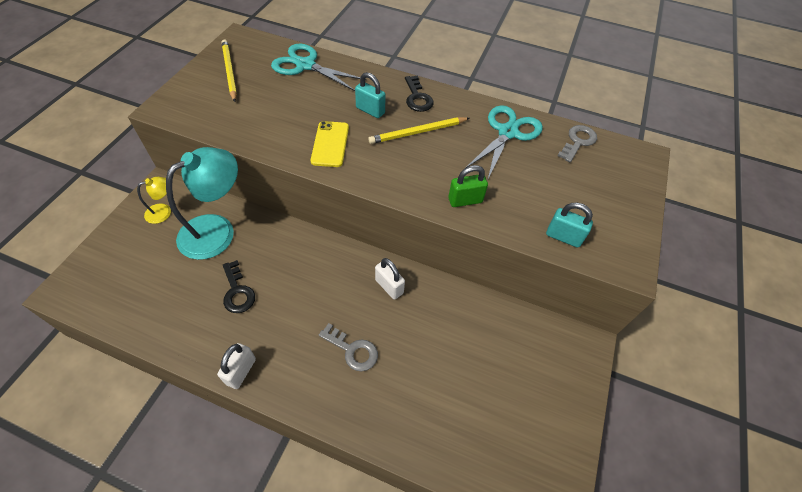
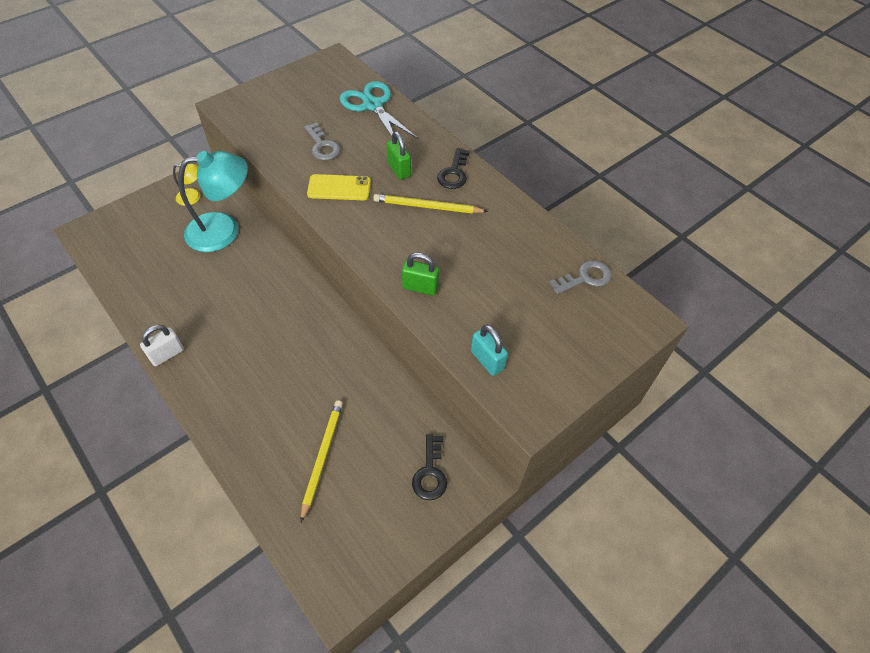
camera: 30 degrees right, 0 degrees up
(229, 71) = (302, 89): yellow pencil -> yellow pencil (322, 457)
(237, 291) = (206, 289): black key -> black key (430, 473)
(330, 144) = (339, 188): yellow phone -> yellow phone turned 60 degrees clockwise
(352, 350) = (263, 381): grey key -> grey key (322, 146)
(370, 110) = (399, 169): turquoise padlock -> green padlock
(389, 286) = (332, 343): white padlock -> none
(507, 132) = (517, 240): turquoise scissors -> none

